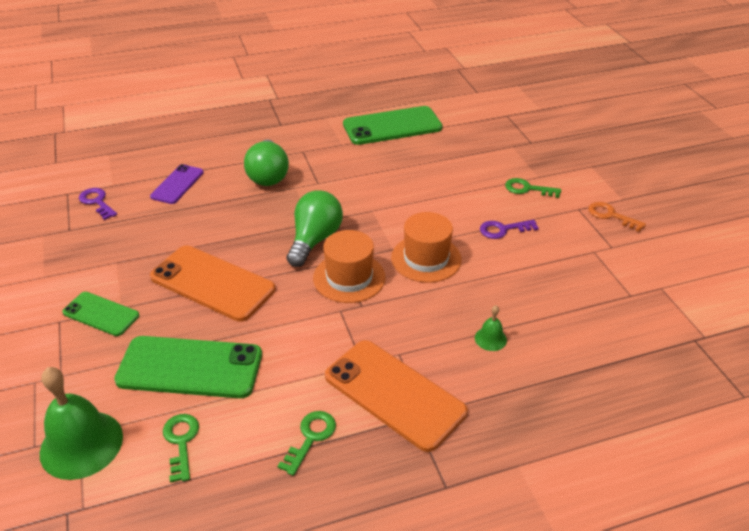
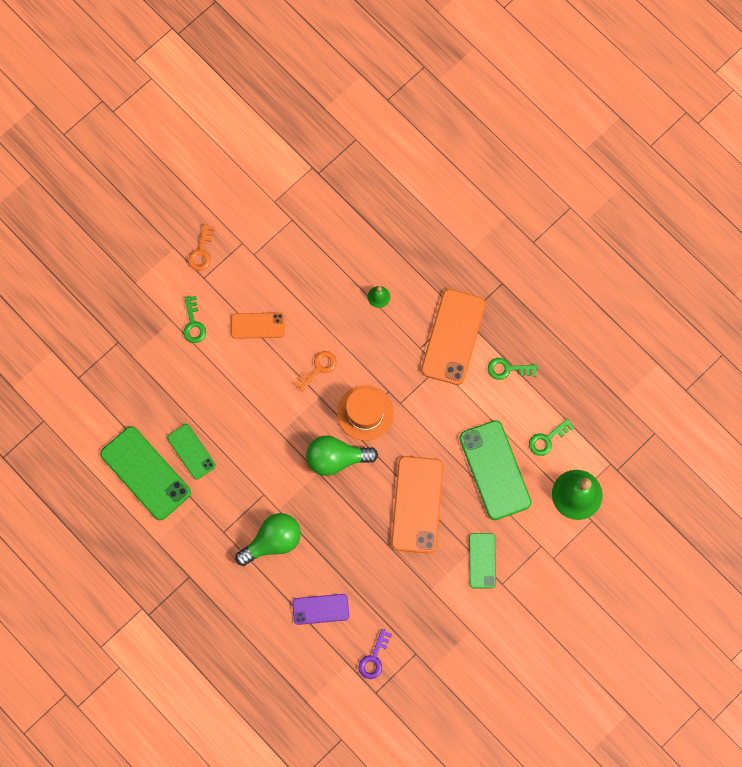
camera: 115 degrees left, 35 degrees up
(394, 154) = (191, 451): none -> green phone
(426, 258) = (318, 368): orange hat -> orange key
(503, 230) = (257, 325): purple key -> orange phone

